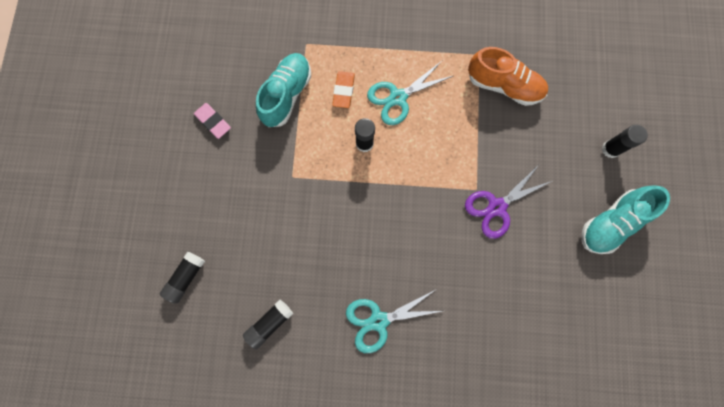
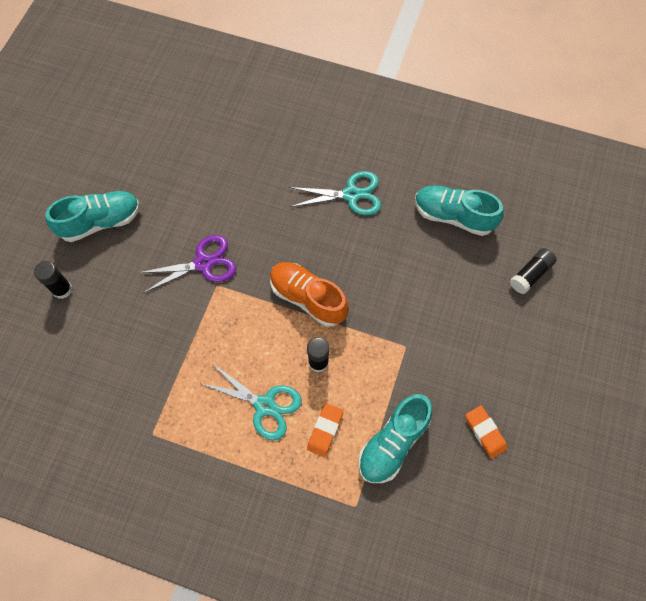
camera: 165 degrees left, 10 degrees down
(213, 122) = (485, 432): pink eraser -> orange eraser
(270, 323) = (453, 216): black glue stick -> turquoise shoe
(398, 98) = (265, 405): turquoise scissors -> turquoise scissors turned 45 degrees clockwise
(504, 86) = (140, 387): orange shoe -> orange shoe (308, 298)

